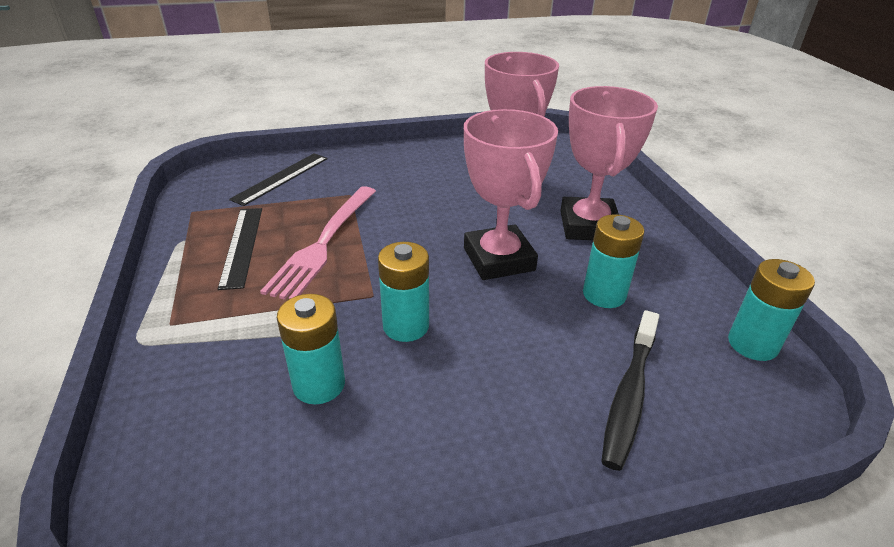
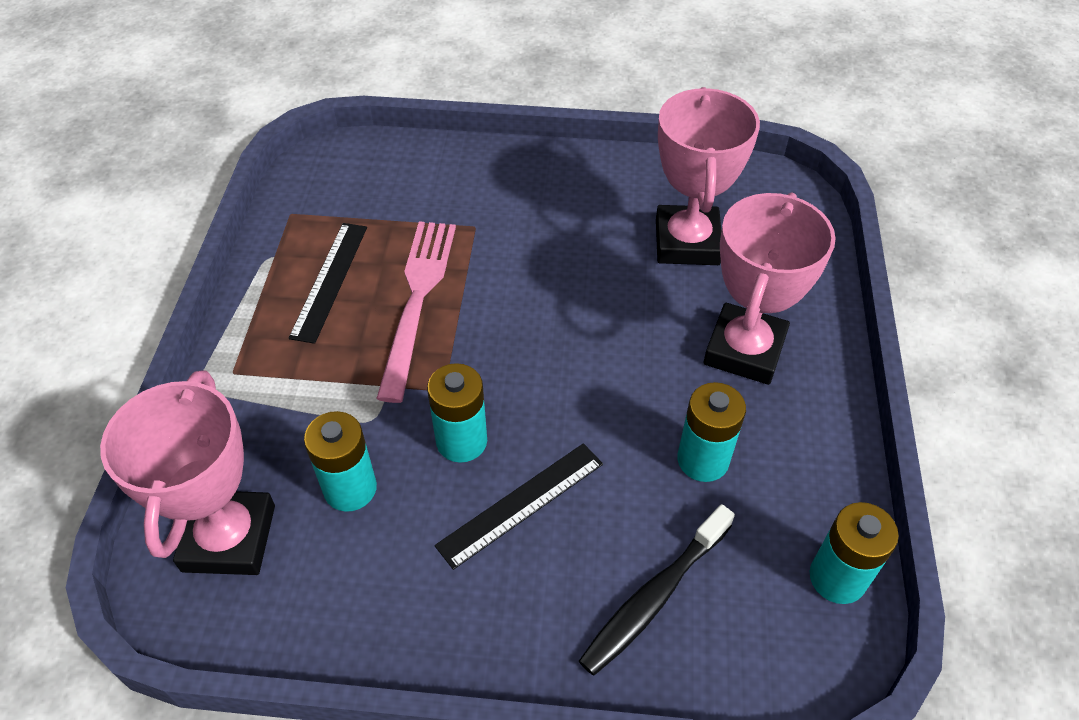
camera: 20 degrees right, 15 degrees up
(281, 178) = (404, 179): black ruler -> black ruler (521, 504)
(324, 243) = (417, 299): pink fork -> pink fork turned 150 degrees clockwise
(498, 259) = (605, 374): pink trophy -> pink trophy (229, 538)

